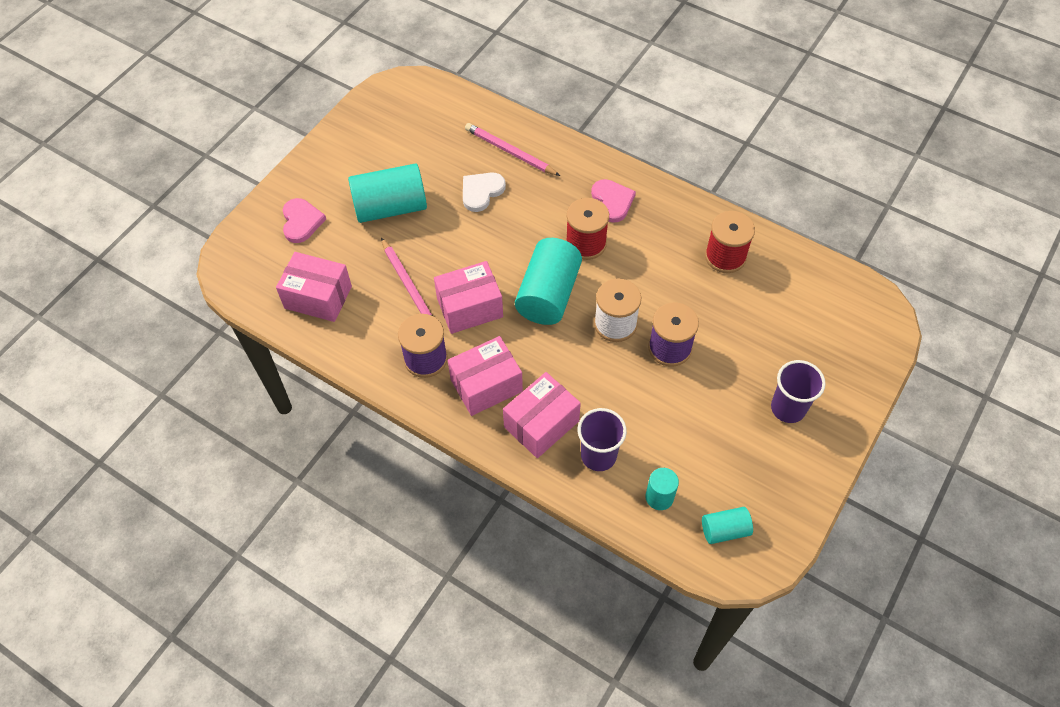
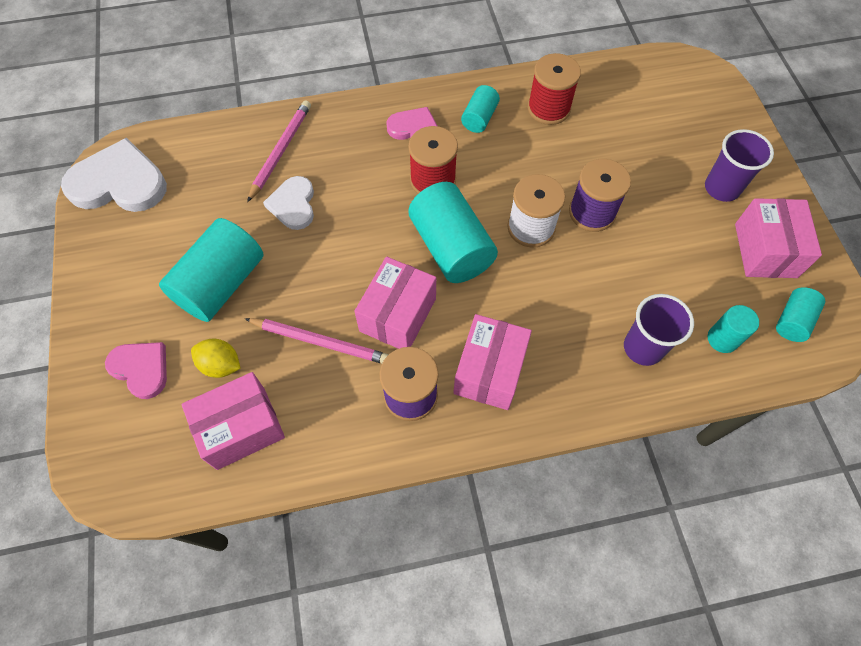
camera: 45 degrees left, 5 degrees up
(343, 254) = (221, 365): none -> yellow lemon
(396, 102) = (119, 182): none -> white heart
(510, 152) = (281, 151): pink pencil -> pink pencil turned 120 degrees clockwise
(541, 424) = (571, 363): pink box -> pink box (765, 250)
(666, 226) = (479, 118): none -> turquoise cylinder

